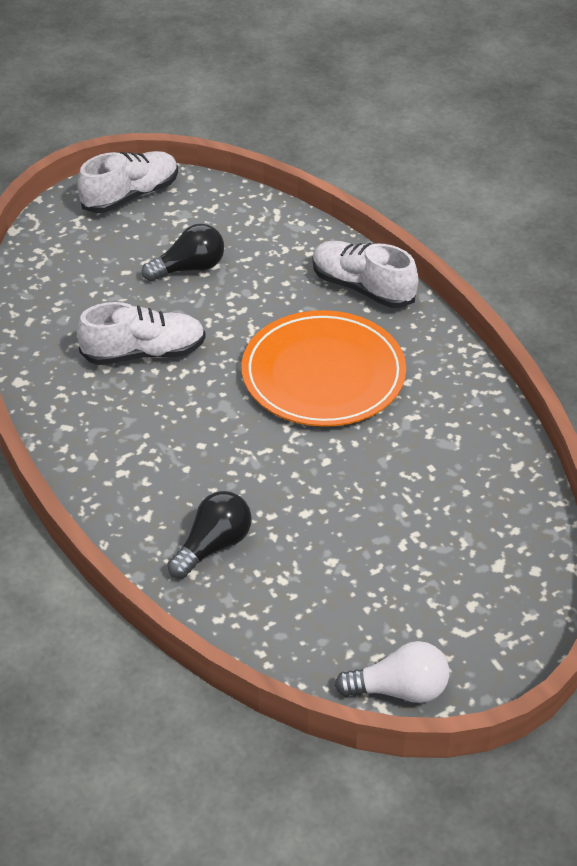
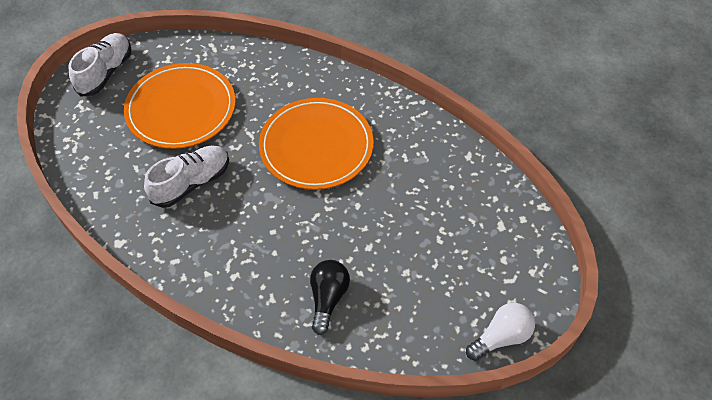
camera: 30 degrees left, 10 degrees up
(189, 268) = (181, 109): black light bulb -> orange plate
(362, 288) = (301, 76): white shoe -> none

